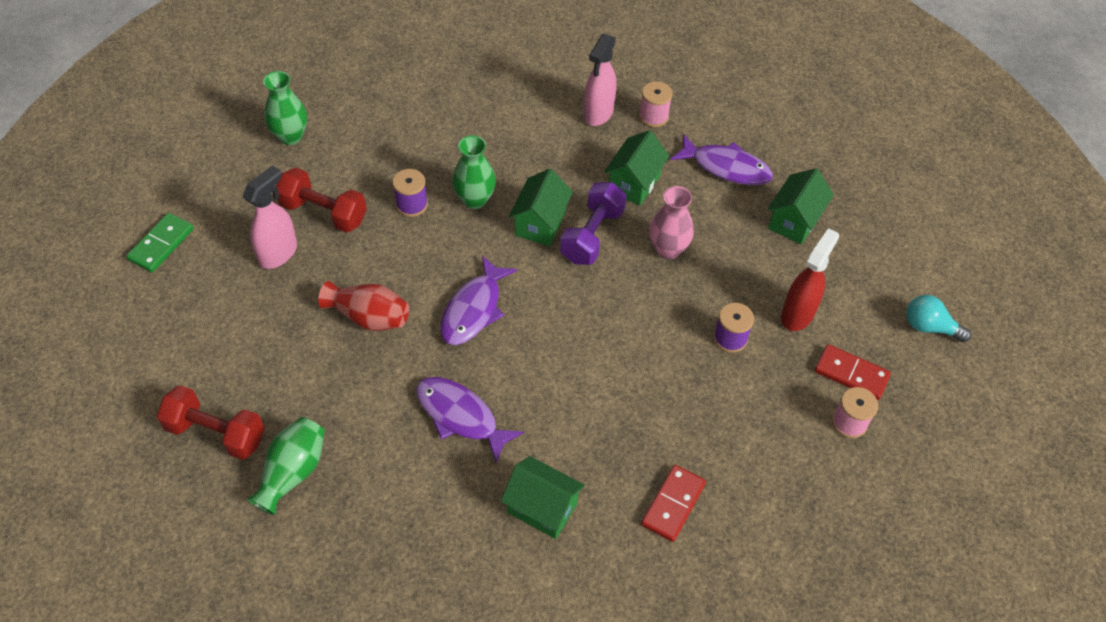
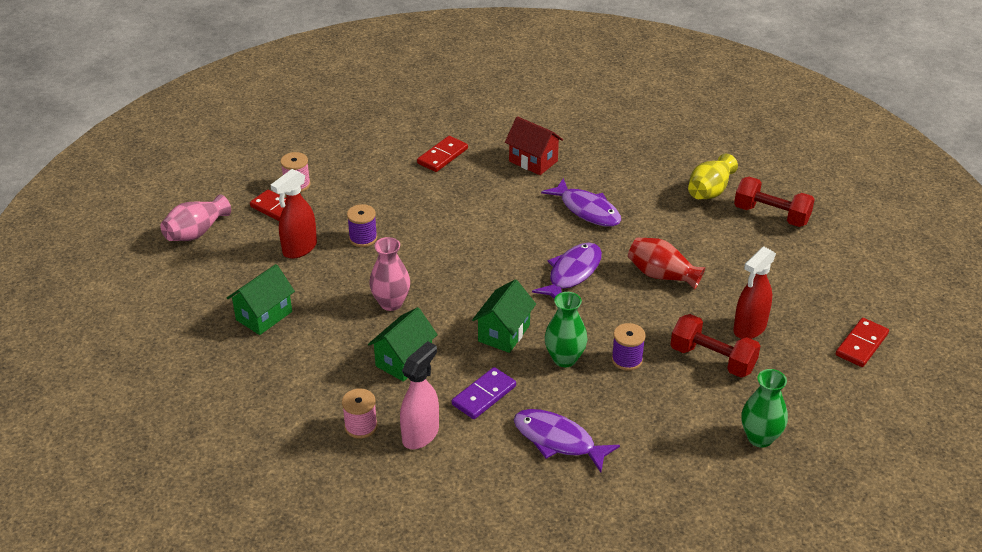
camera: 170 degrees left, 15 degrees down
(161, 244) = (861, 344): green domino -> red domino
(278, 253) = (749, 328): pink spray bottle -> red spray bottle
(293, 472) = (709, 191): green vase -> yellow vase
(542, 508) = (533, 161): green house -> red house
(549, 154) = (484, 395): none -> purple domino
(592, 235) = (457, 319): purple dumbbell -> none
(726, 167) = (305, 368): purple fish -> purple fish (558, 440)
(929, 327) = (196, 232): turquoise light bulb -> pink vase

